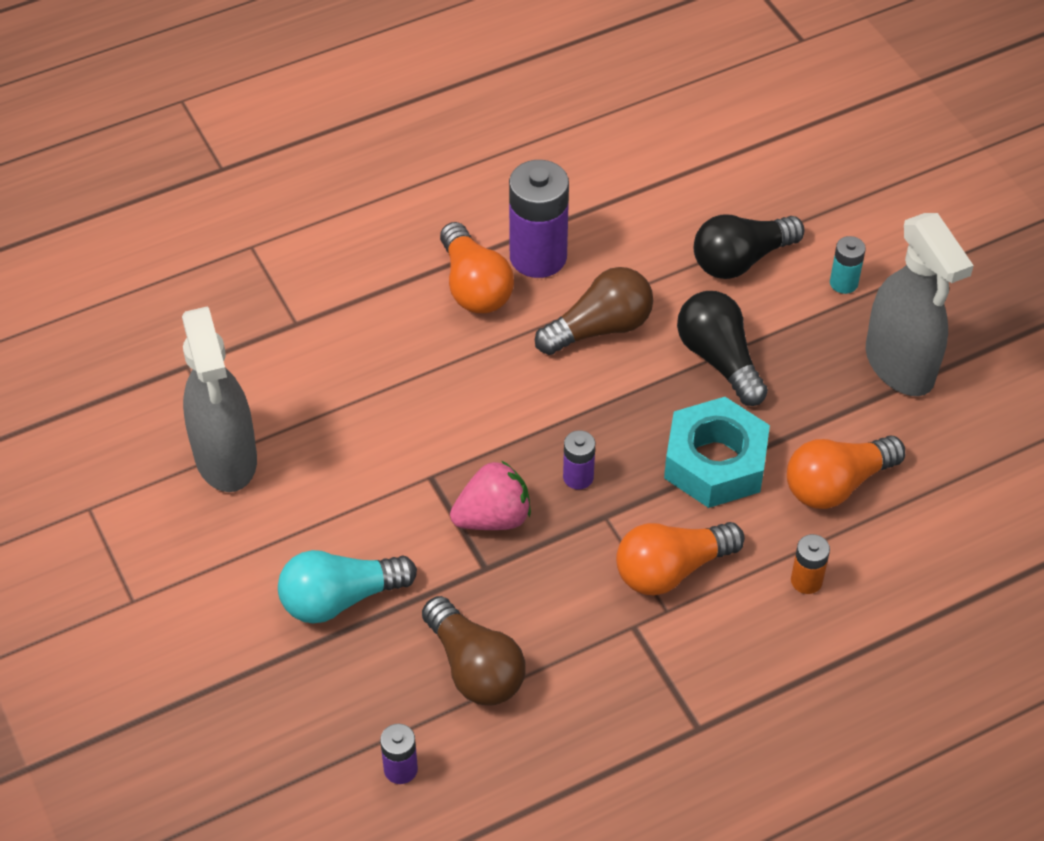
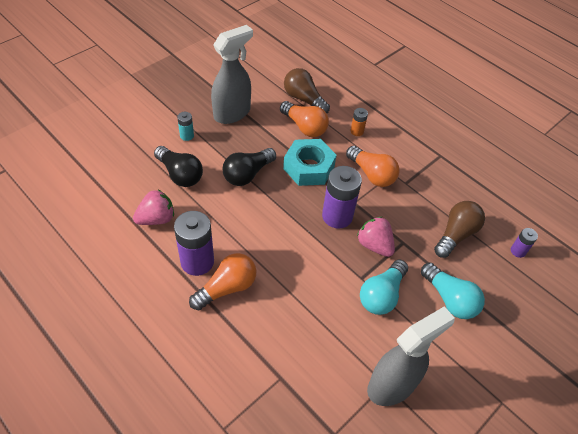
camera: 110 degrees left, 0 degrees up
(386, 495) = (381, 295): none -> turquoise light bulb
(578, 477) = (337, 216): purple battery -> purple battery, size x2.03
(600, 328) = (241, 224): brown light bulb -> brown light bulb (304, 99)
(644, 216) = (156, 219): none -> pink strawberry

